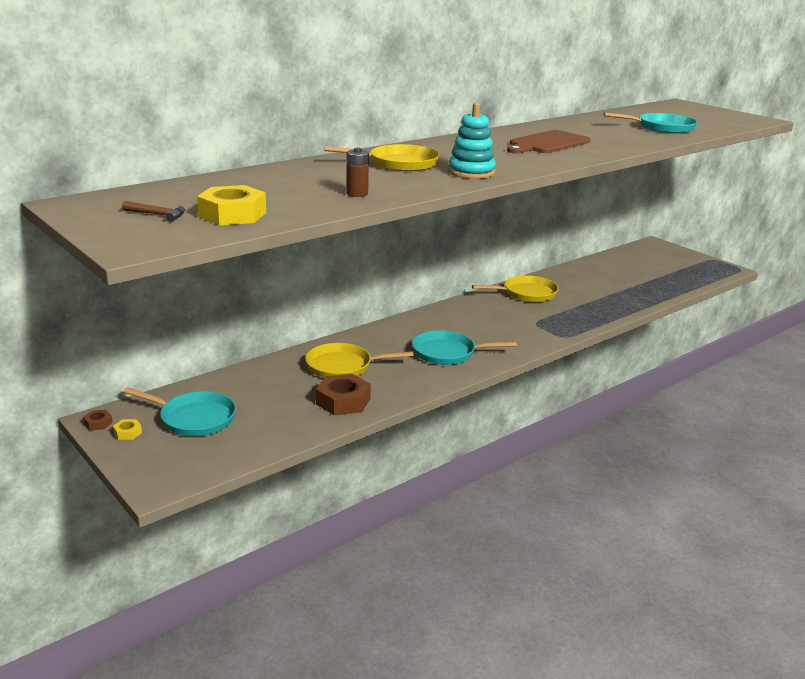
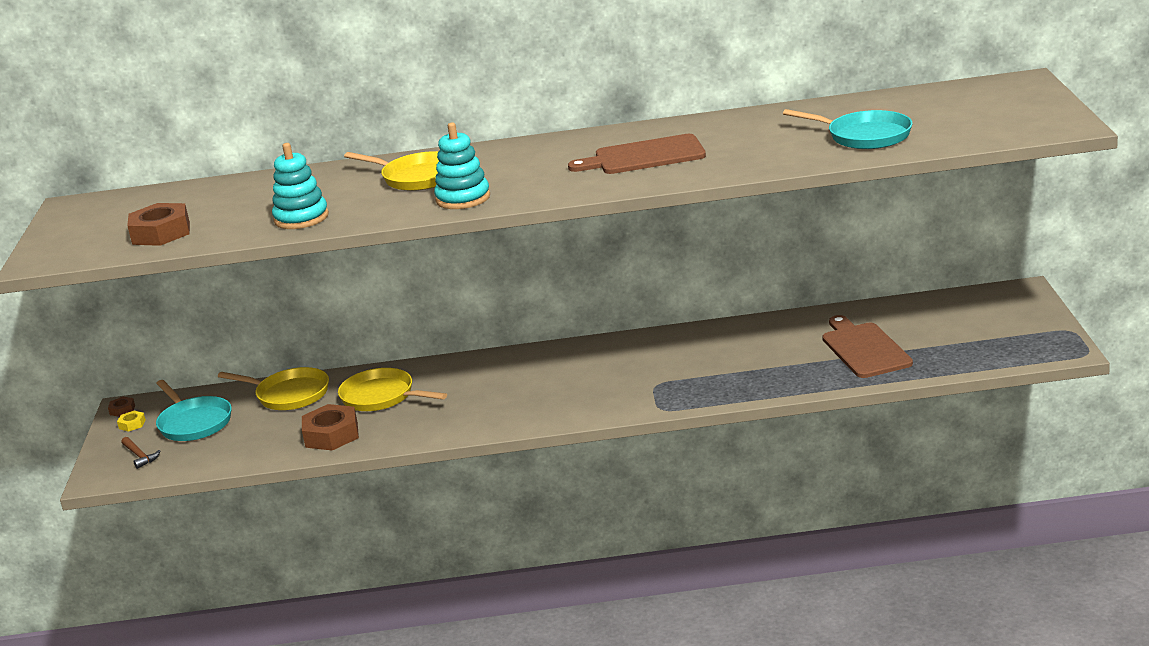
camera: 40 degrees right, 0 degrees up
(158, 215) = (109, 226): brown hammer -> brown hammer (140, 456)
(232, 214) = (161, 233): yellow nut -> brown nut
(357, 194) = (301, 218): brown battery -> turquoise stacking toy
(448, 353) = (503, 403): turquoise pan -> none
(526, 293) = (708, 342): yellow pan -> yellow pan (289, 394)
(625, 283) = (864, 349): none -> brown cutting board

